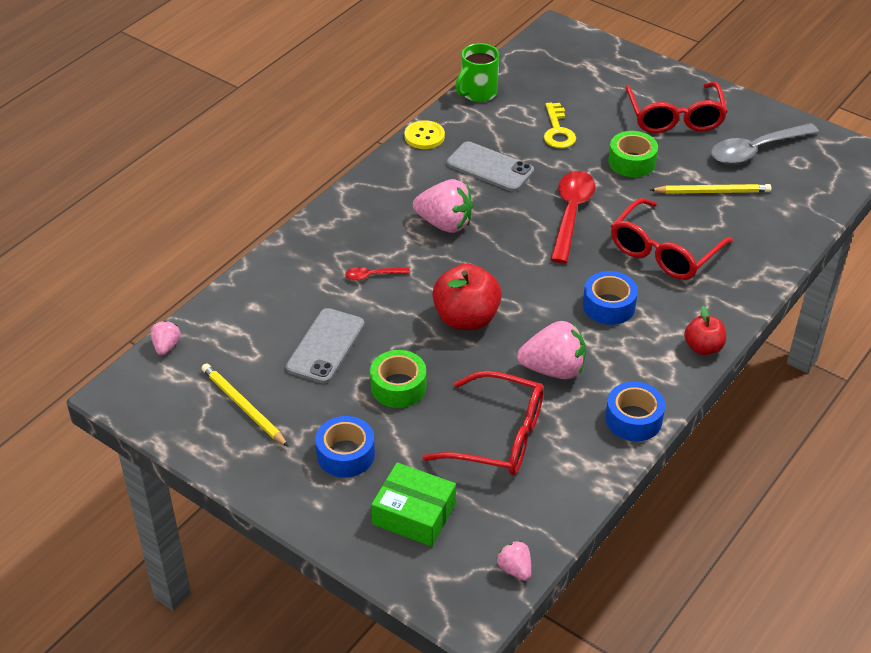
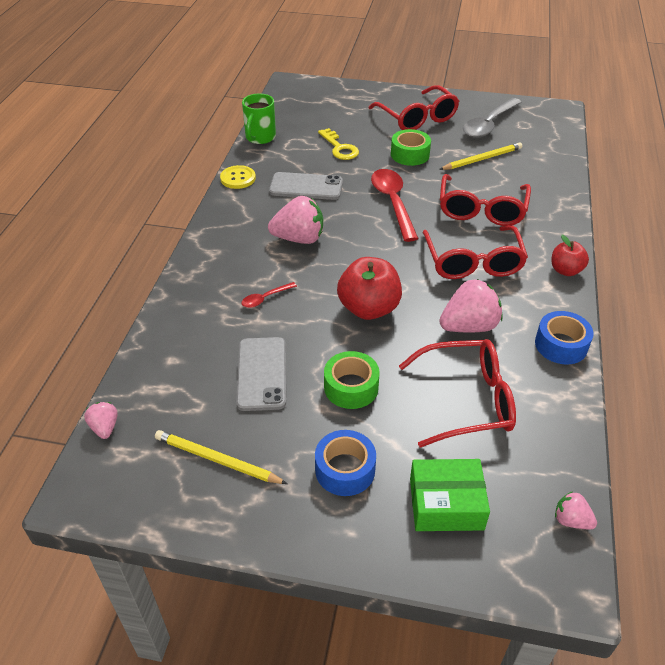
camera: 25 degrees left, 0 degrees up
(609, 306) = (473, 262): blue tape -> red glasses

